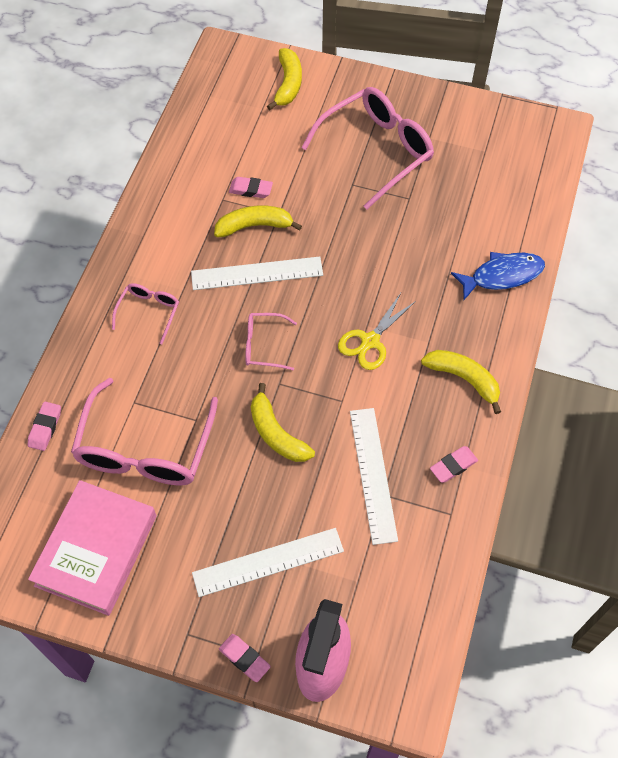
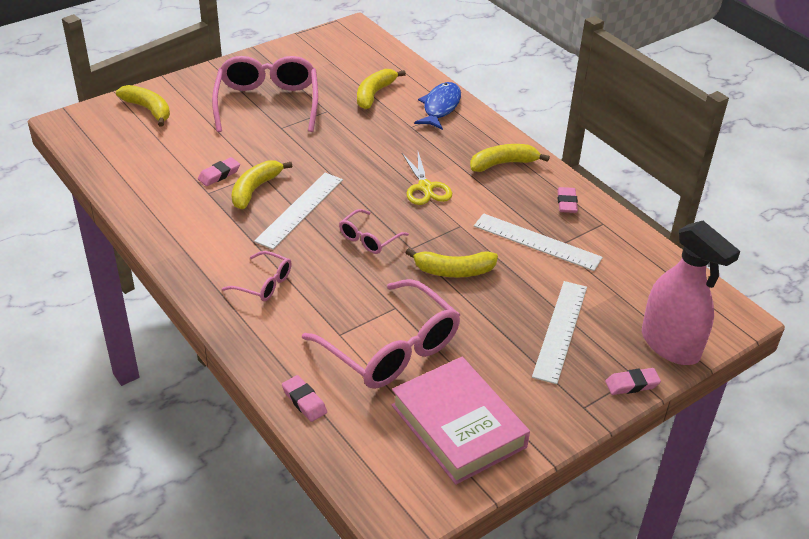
camera: 55 degrees left, 20 degrees down
(149, 312) = (264, 283): pink glasses -> pink glasses turned 150 degrees clockwise
(469, 214) = (374, 94): none -> yellow banana

